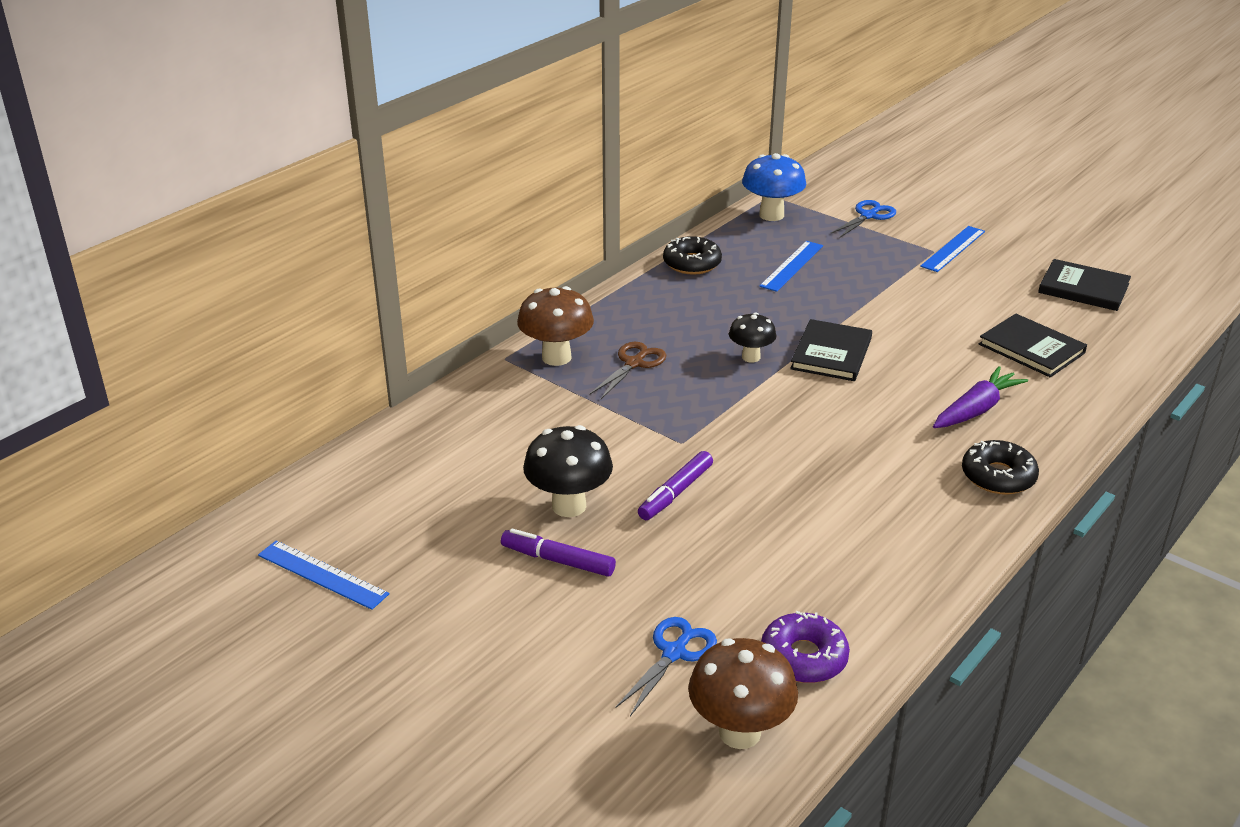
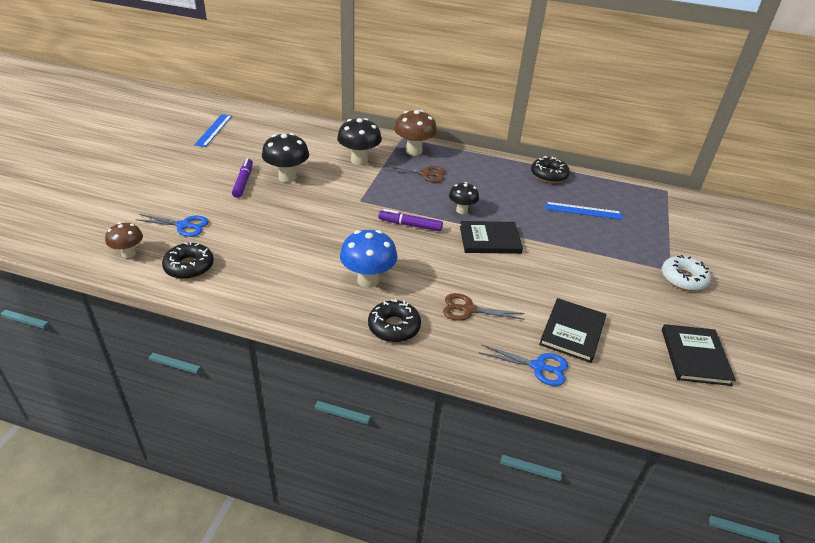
camera: 65 degrees right, 5 degrees up
(555, 417) = (359, 160): none -> black mushroom
(676, 493) = (313, 206): purple marker -> purple marker (410, 225)
(739, 732) = (129, 254): brown mushroom -> brown mushroom, size x0.63
(771, 215) = (640, 194): blue mushroom -> blue mushroom (368, 280)
(803, 657) = (189, 266): purple donut -> black donut
(868, 216) = (687, 234): blue scissors -> blue scissors (538, 367)
(953, 249) = (683, 279): blue ruler -> white donut
(976, 409) = (468, 309): purple carrot -> brown scissors

